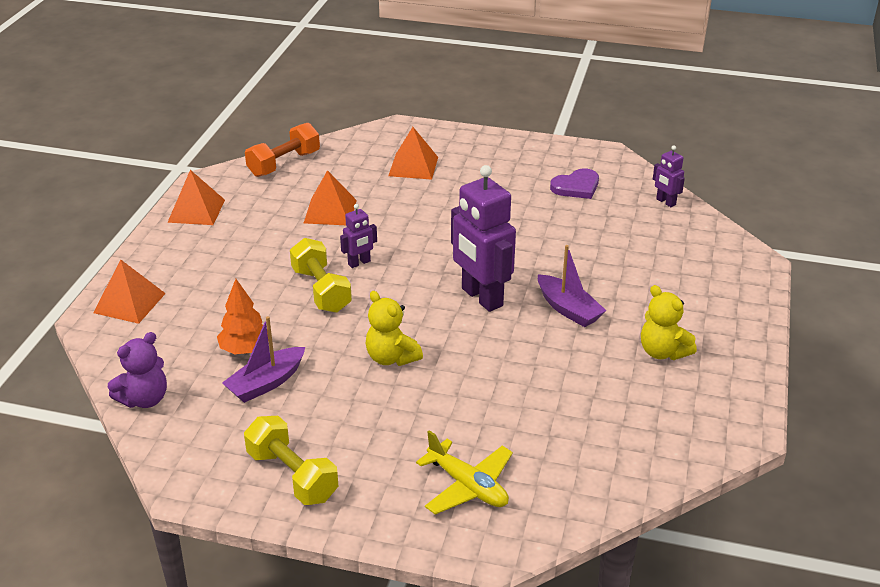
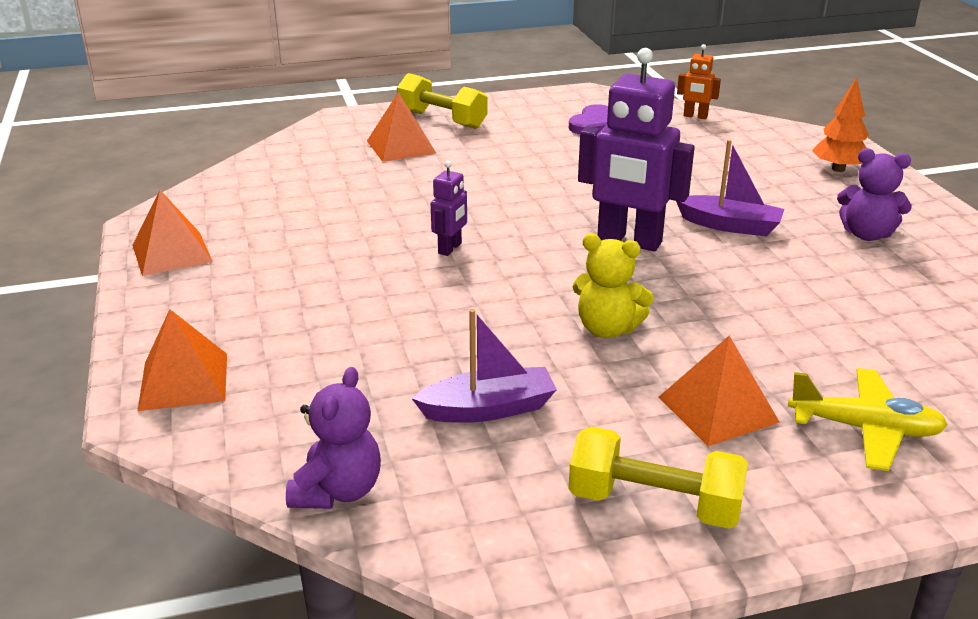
camera: 30 degrees left, 5 degrees down
(245, 349) = (415, 381): orange tree -> orange tree (838, 169)
(266, 383) = (488, 409): purple boat -> purple boat turned 120 degrees counterclockwise
(284, 164) = (239, 179): orange dumbbell -> none
(321, 290) = (437, 288): yellow dumbbell -> yellow dumbbell (442, 120)
(330, 211) = (353, 209): orange pyramid -> orange pyramid (718, 409)
(662, 352) = (866, 234): yellow teddy bear -> purple teddy bear
(665, 202) = (695, 116): purple robot -> orange robot

